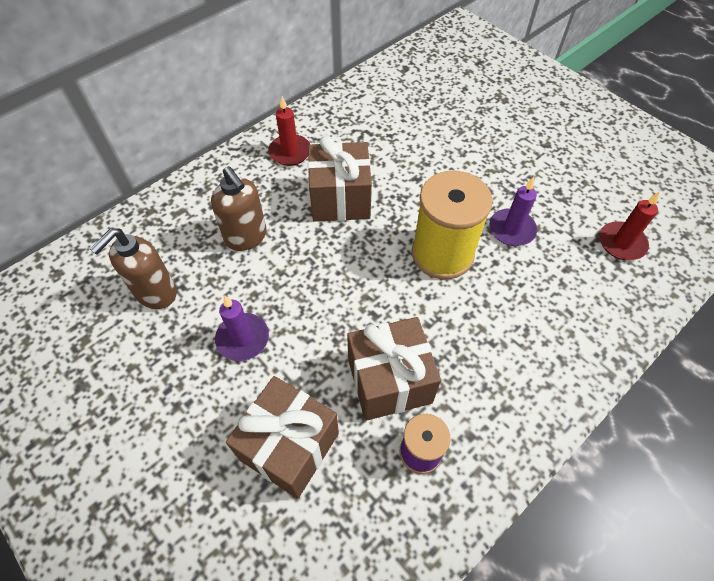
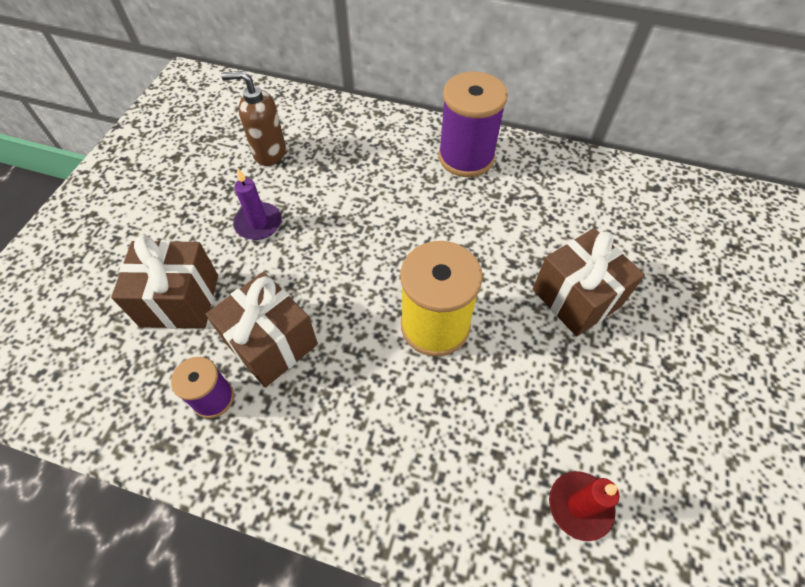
camera: 60 degrees right, 0 degrees up
(246, 237) = (354, 176): brown soap dispenser -> none
(290, 152) = (466, 157): red candle -> purple spool
(340, 199) = (440, 217): brown gift -> brown gift (576, 297)
(512, 229) = (512, 376): purple candle -> none

